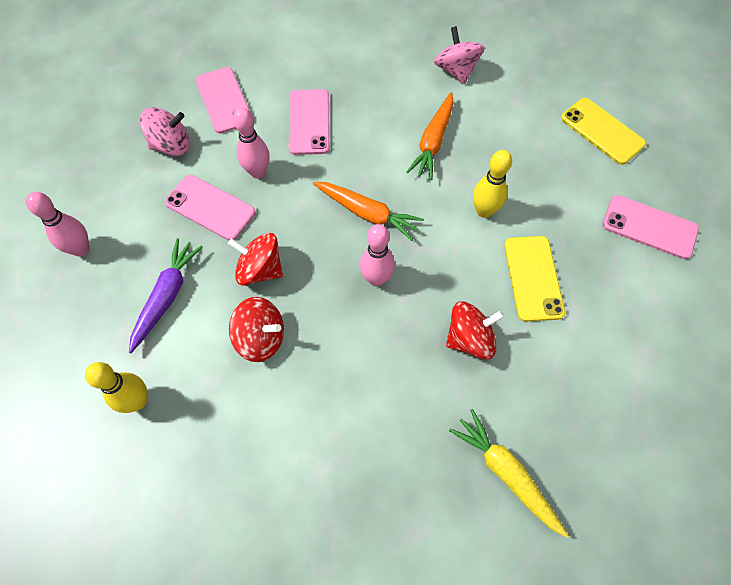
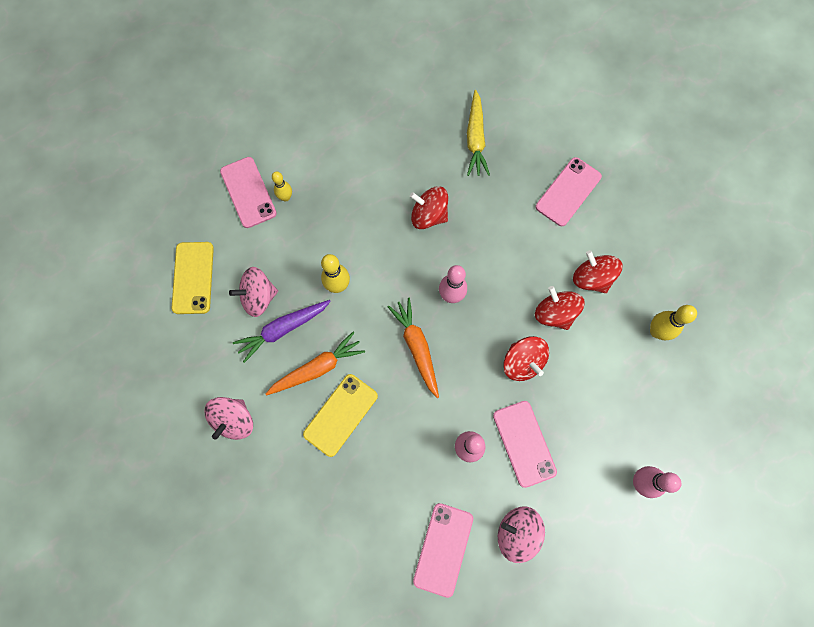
camera: 140 degrees left, 10 degrees up
(167, 296) = (598, 391): purple carrot -> purple carrot (283, 329)
(246, 406) = (591, 278): none -> red spinning top
(309, 122) = (392, 465): pink phone -> pink phone (568, 192)
(533, 278) = (354, 219): yellow phone -> yellow phone (340, 415)
(536, 155) = (258, 297): none -> pink spinning top
(614, 248) = (286, 197): none -> yellow bowling pin

